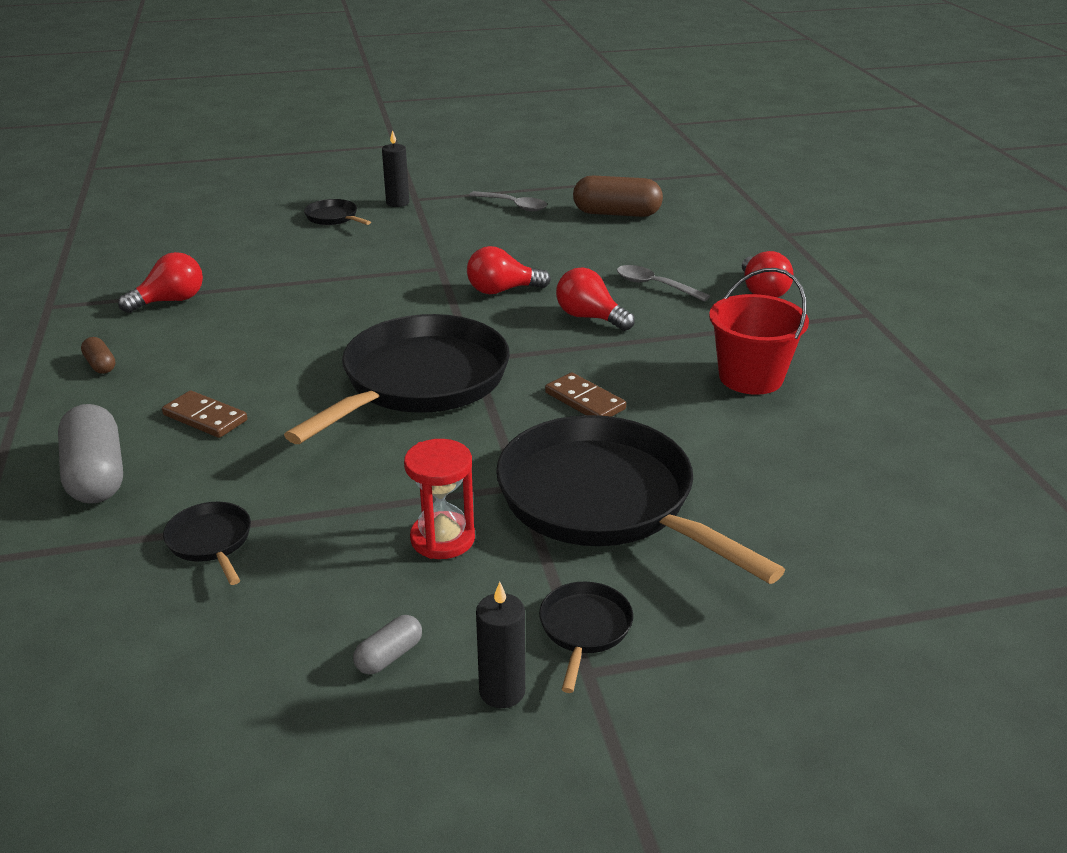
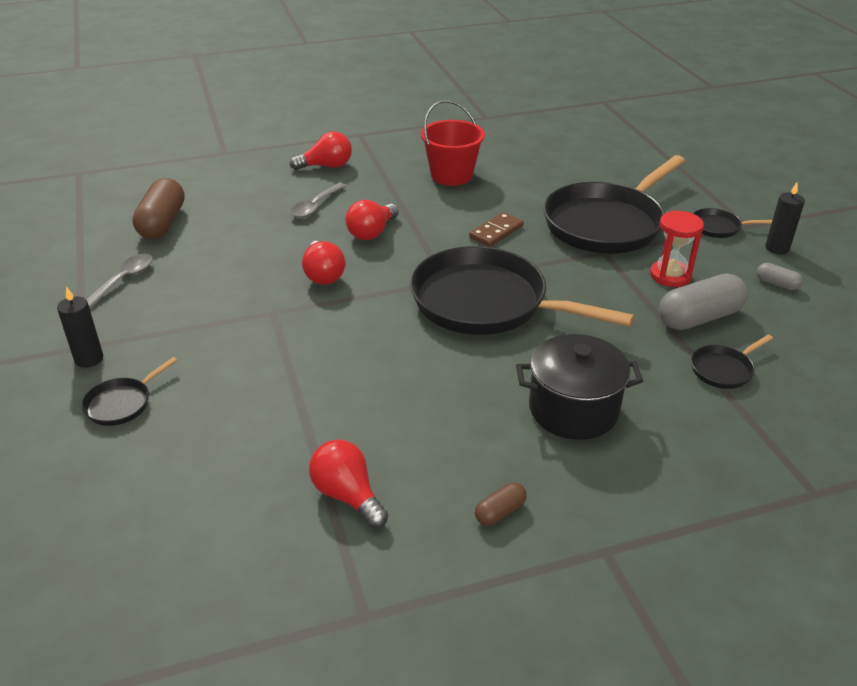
camera: 95 degrees left, 5 degrees up
(96, 475) = (678, 454): grey capsule -> grey capsule (699, 318)
(205, 418) = (573, 409): brown domino -> black pot

